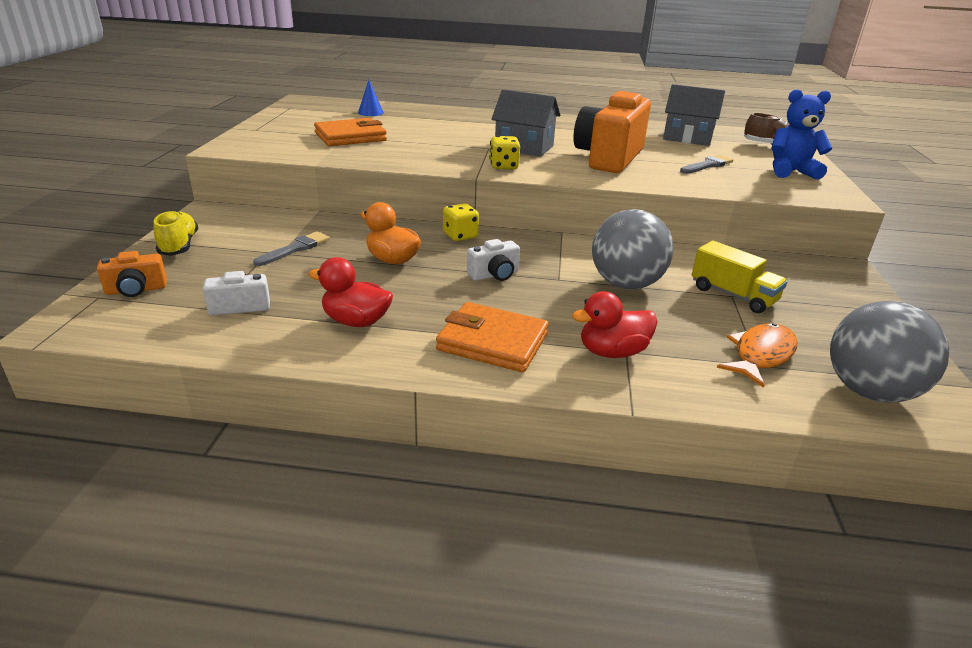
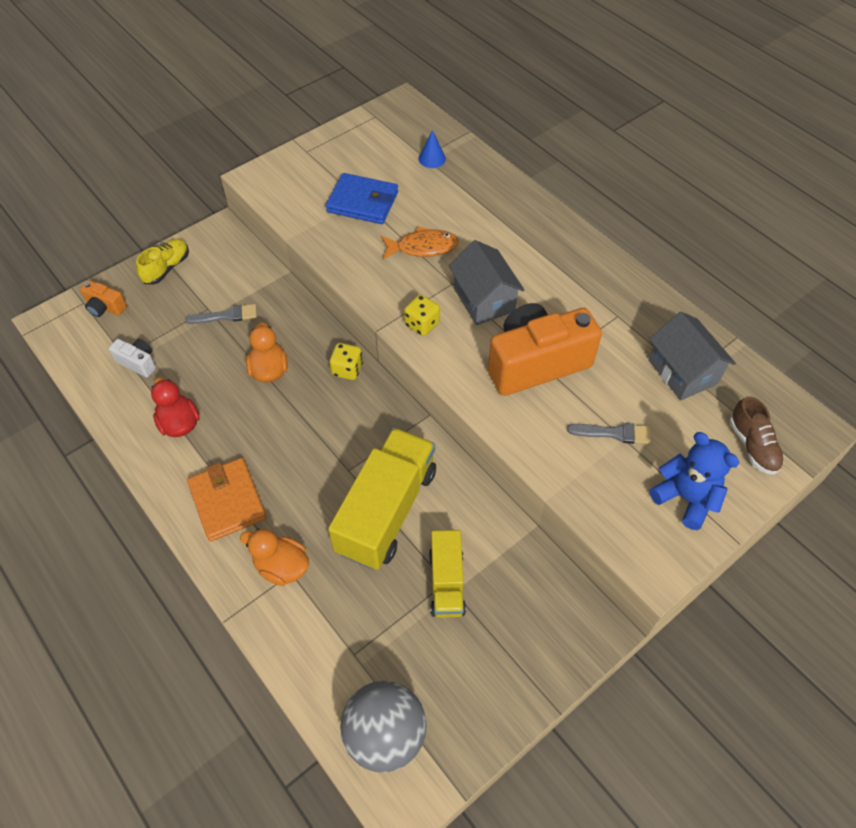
camera: 45 degrees right, 25 degrees up
(350, 137) = (362, 202): orange wallet -> blue wallet
(494, 275) = (312, 434): white camera -> none
(612, 352) = (281, 566): red duck -> orange duck
(626, 284) = (386, 511): grey ball -> yellow truck
(761, 355) = (369, 648): orange fish -> orange fish (423, 247)

